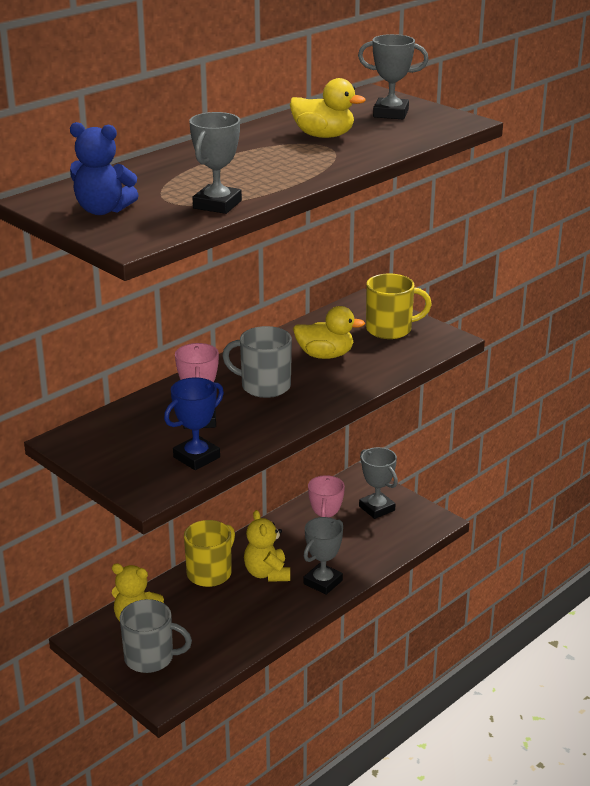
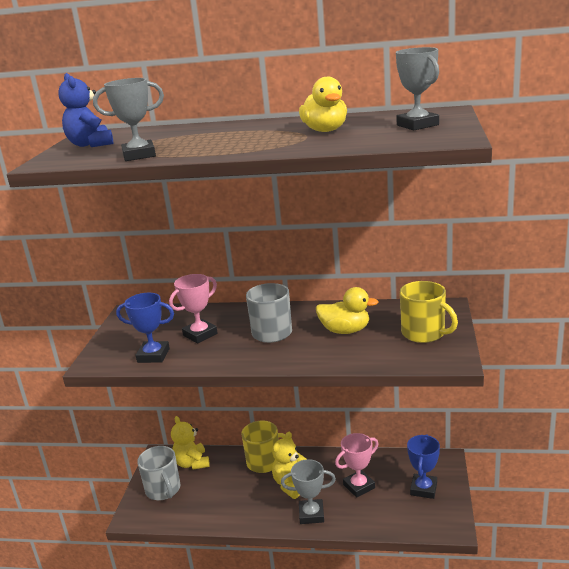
camera: 55 degrees right, 5 degrees down
(325, 355) = (345, 330): yellow duck -> yellow duck turned 45 degrees counterclockwise
(377, 508) = (423, 489): grey trophy -> blue trophy

